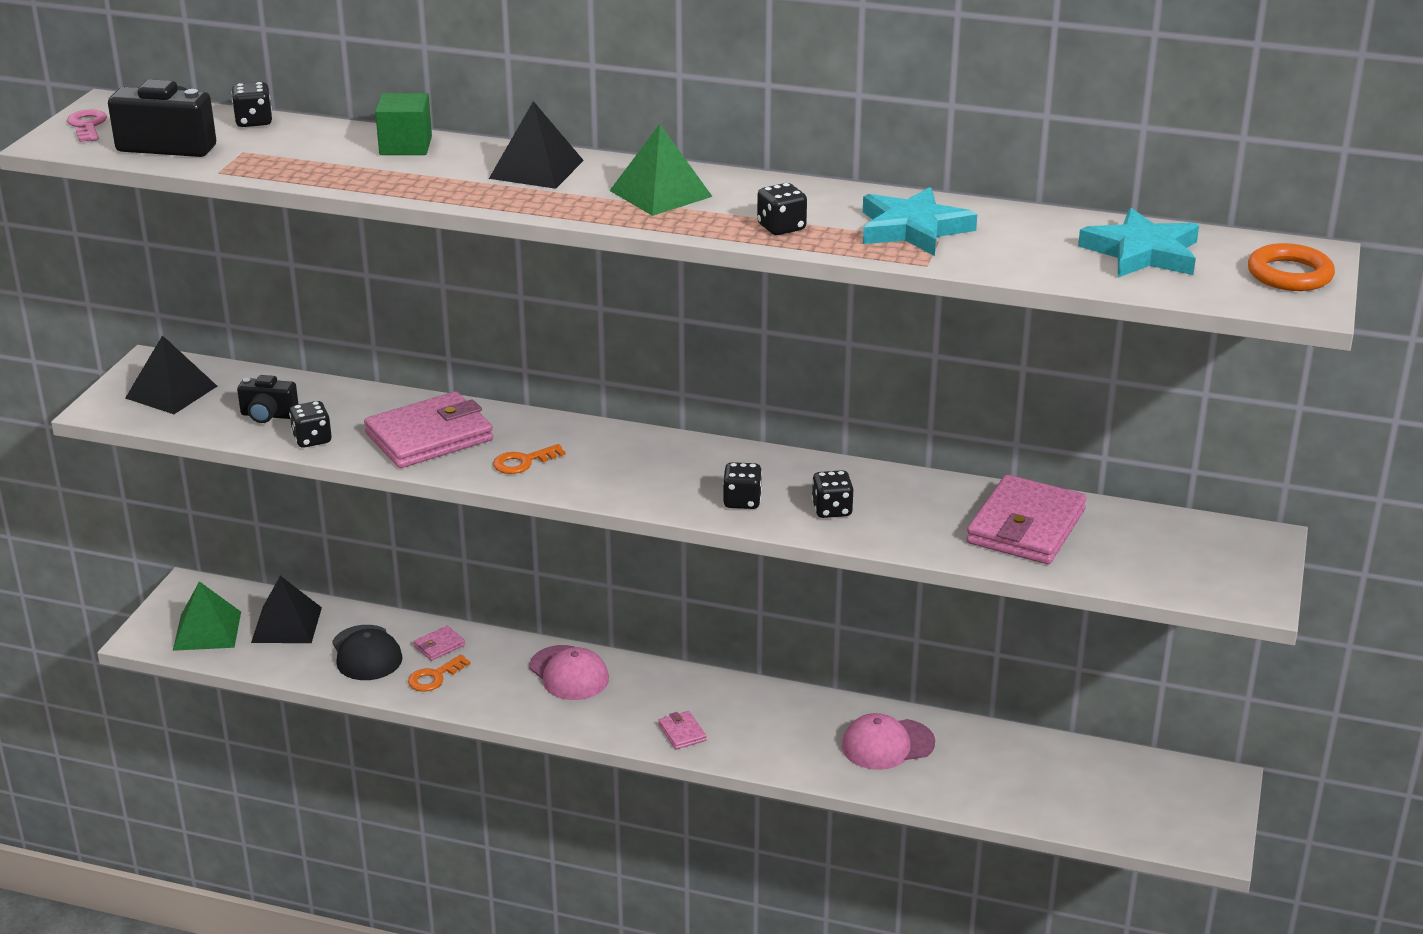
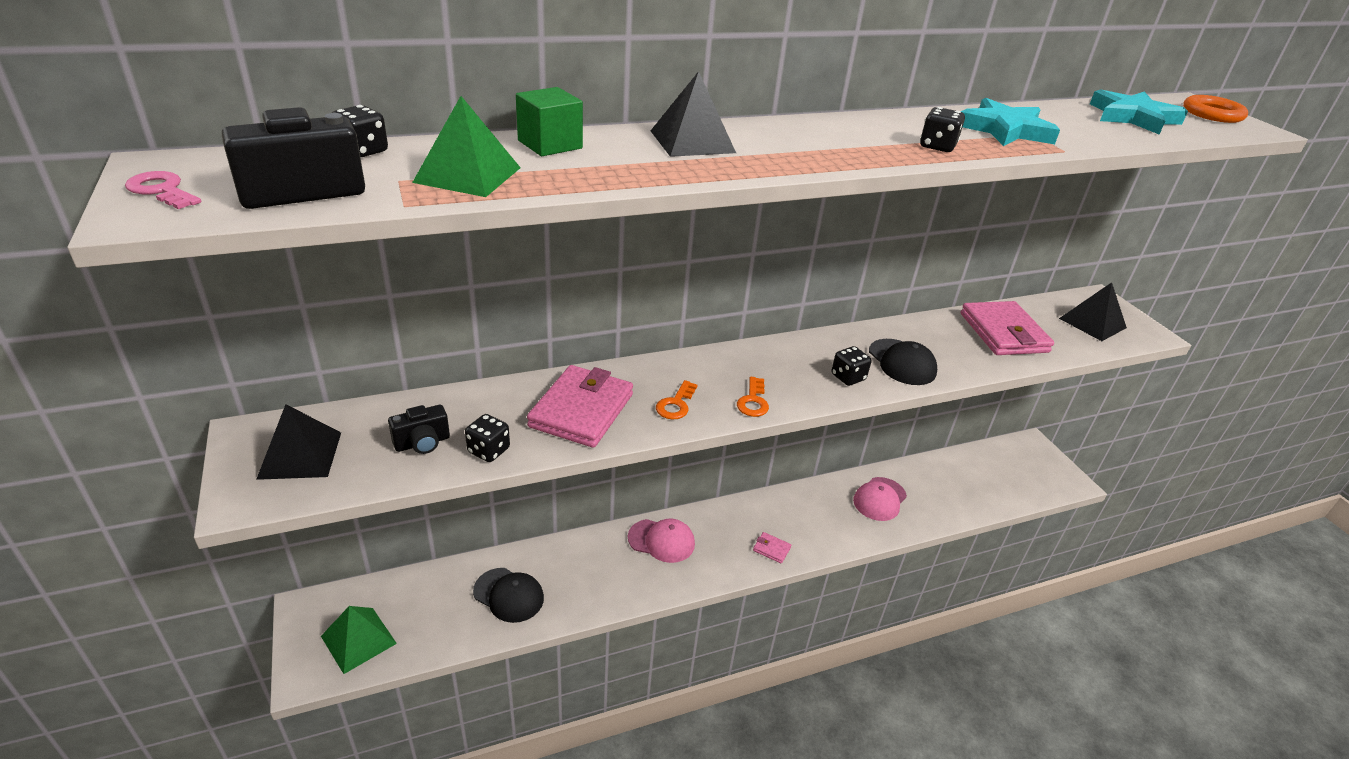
camera: 40 degrees left, 5 degrees up
(286, 624) = (422, 601): black pyramid -> black pyramid (1092, 323)
(434, 677) = (577, 589): orange key -> orange key (753, 401)
(439, 646) = (555, 562): pink wallet -> none
(660, 193) = (814, 140): green pyramid -> green pyramid (467, 175)
(832, 510) = (902, 362): black dice -> black cap

